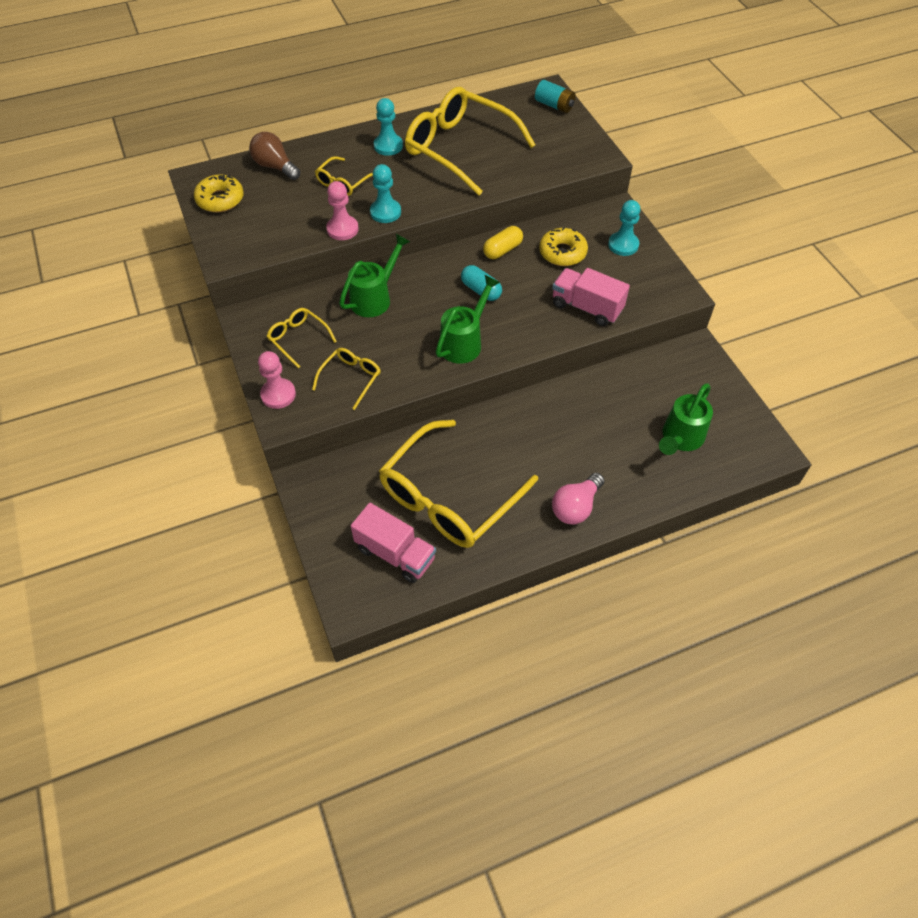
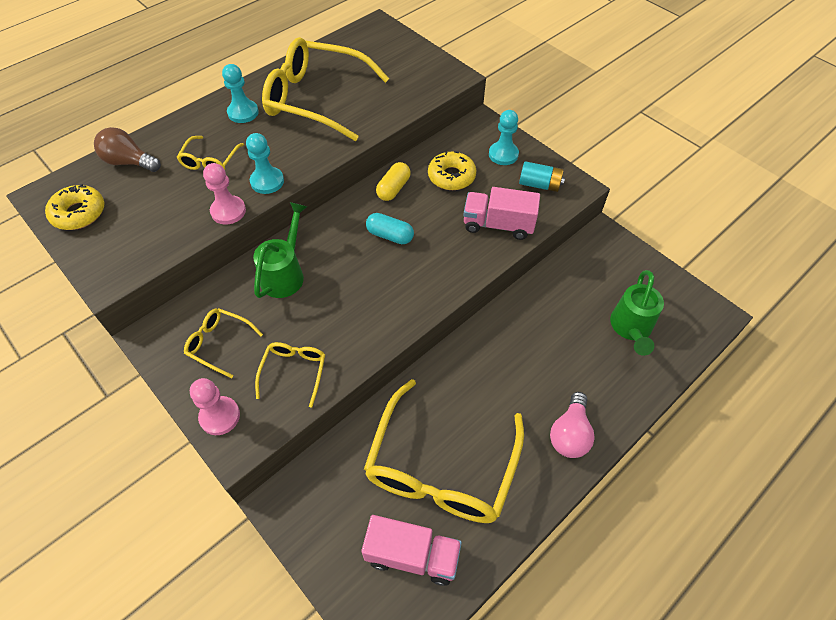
camera: 20 degrees left, 0 degrees up
(464, 342) = (396, 295): green watering can -> none
(554, 105) = (389, 38): turquoise battery -> turquoise battery (539, 185)

